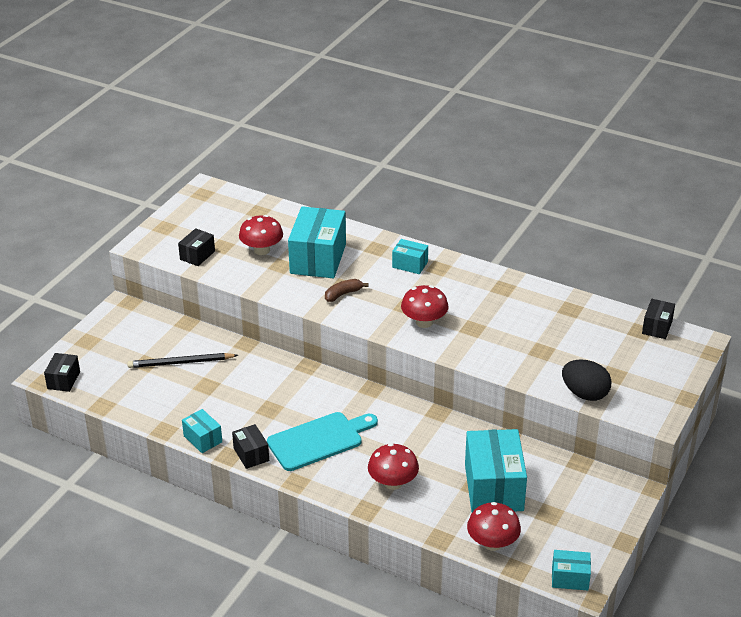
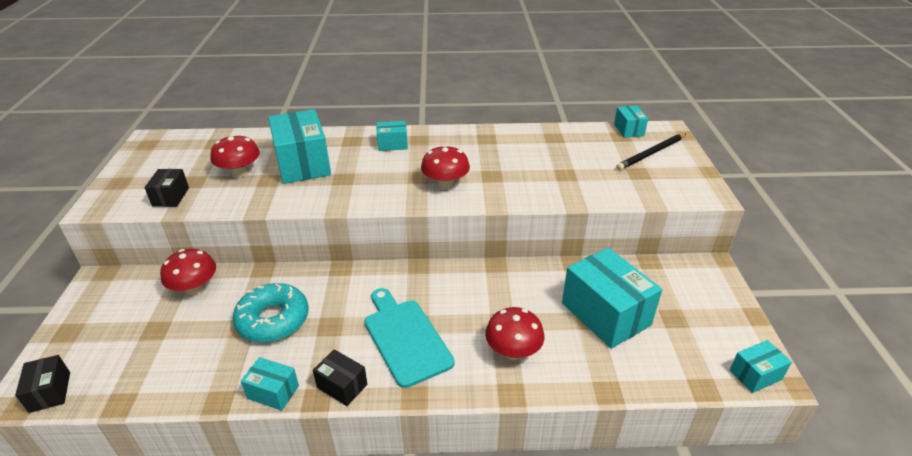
camera: 30 degrees left, 0 degrees up
(180, 363) = (198, 315): black pencil -> black pencil (651, 153)
(231, 388) = (273, 320): none -> turquoise donut
(319, 440) = (405, 338): turquoise cutting board -> turquoise cutting board turned 60 degrees counterclockwise
(343, 294) = (350, 185): brown banana -> none
(492, 543) = (658, 371): red mushroom -> red mushroom (195, 288)
(585, 394) = (635, 195): black egg -> none
(657, 327) = (628, 130): black box -> turquoise box

